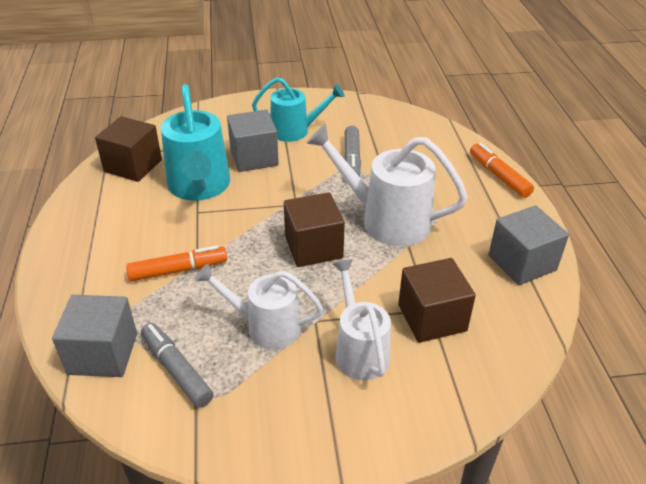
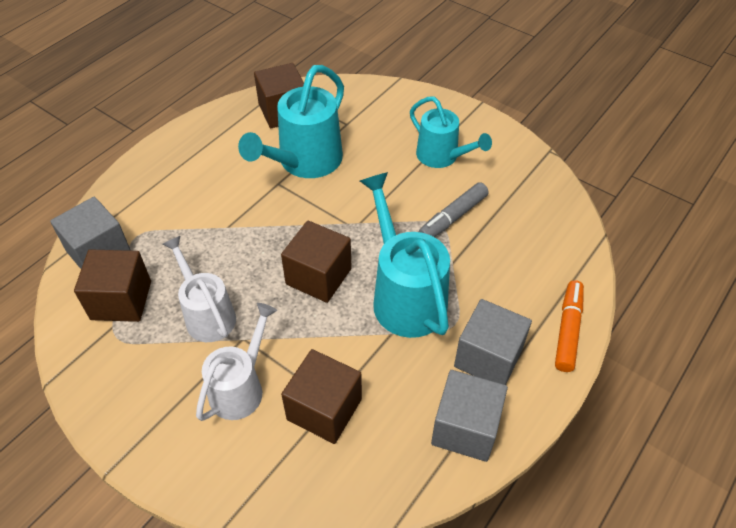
camera: 45 degrees right, 10 degrees up
(176, 370) = (121, 300): grey marker -> brown cube
(178, 270) = (209, 223): orange marker -> none
(254, 157) = (376, 161): grey cube -> grey cube (488, 357)
(385, 220) = (404, 295): white watering can -> turquoise watering can

